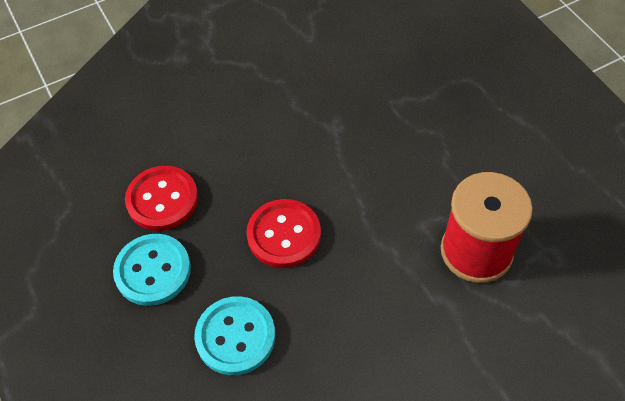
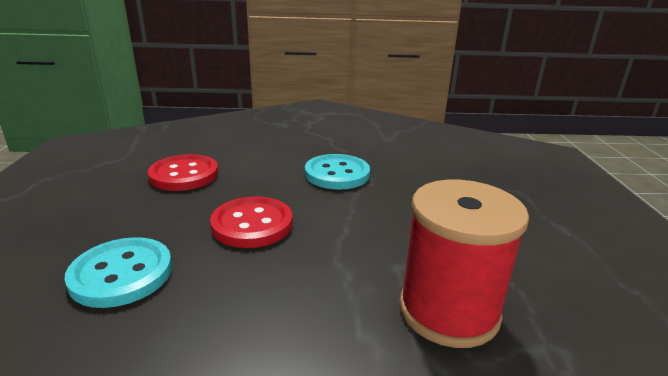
camera: 25 degrees right, 30 degrees down
(153, 271) = (121, 207): turquoise button -> turquoise button (337, 174)

